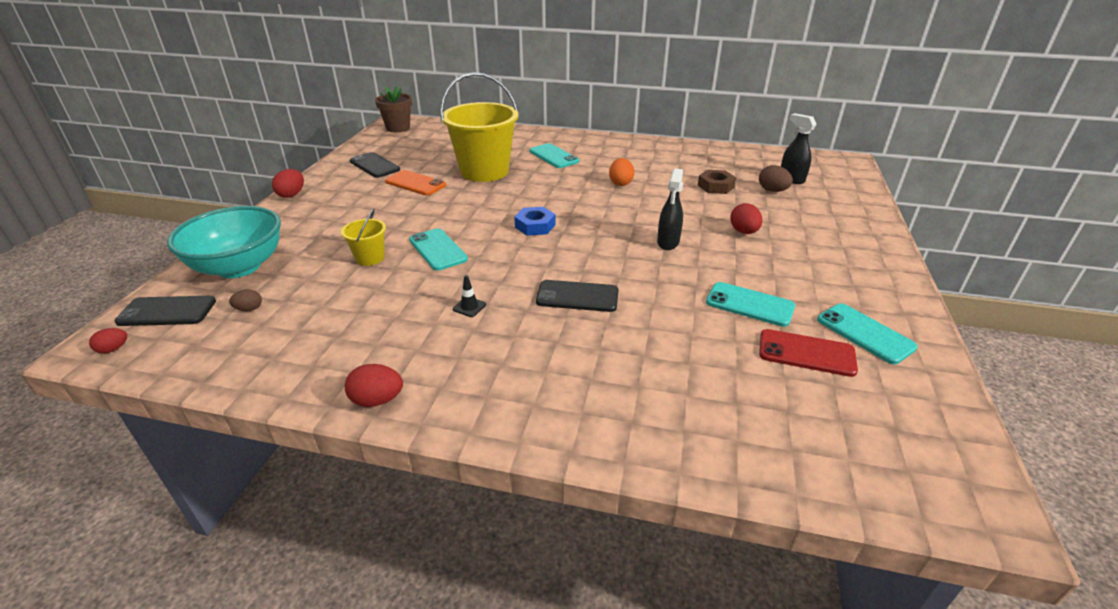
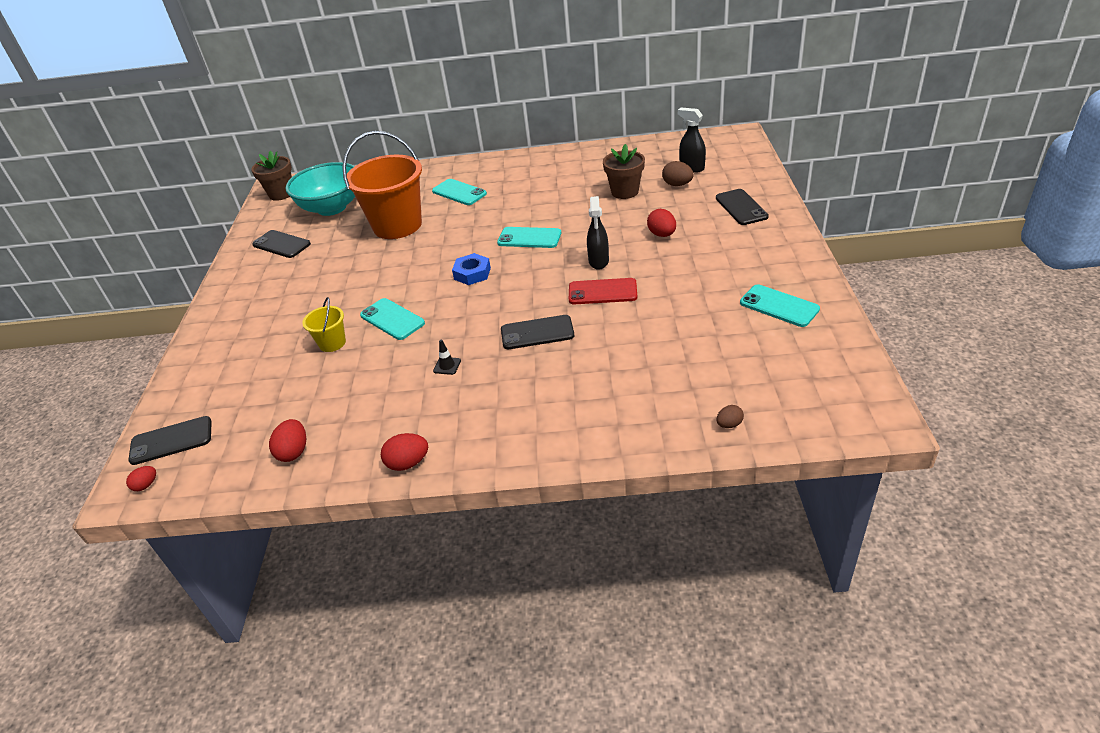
camera: 10 degrees left, 5 degrees up
(239, 267) = (211, 383): turquoise bowl -> turquoise bowl (332, 208)
(249, 309) = (248, 418): brown egg -> brown egg (729, 424)
(292, 195) = (214, 297): red egg -> red egg (294, 452)
(415, 183) = (335, 255): orange phone -> none
(484, 171) = (397, 225): yellow bucket -> orange bucket
(620, 183) = (535, 208): orange egg -> none
(715, 186) = (625, 192): brown nut -> brown flower pot
(749, 304) = (683, 304): turquoise phone -> turquoise phone (529, 238)
(806, 353) = (737, 335): red phone -> red phone (602, 292)
(838, 224) = (741, 207): none -> black phone

